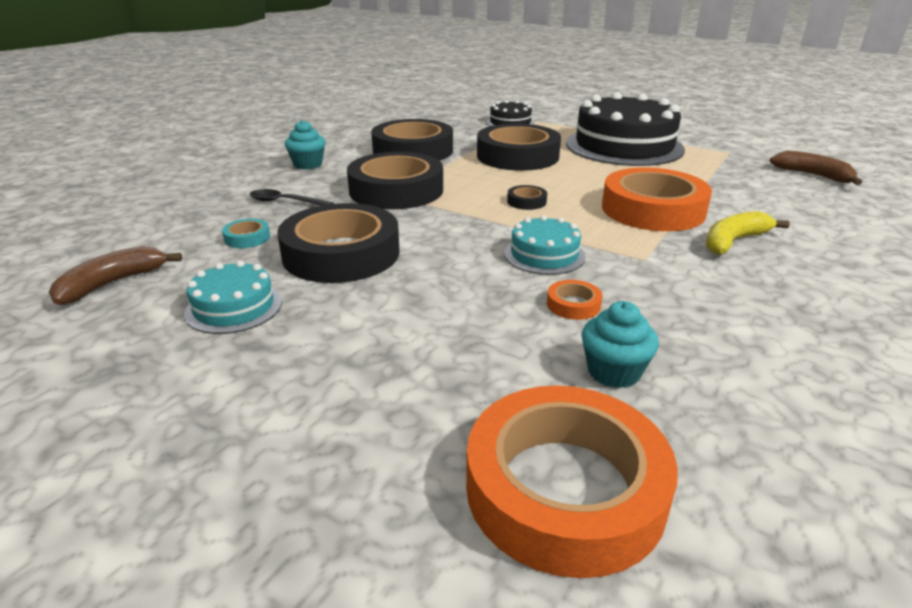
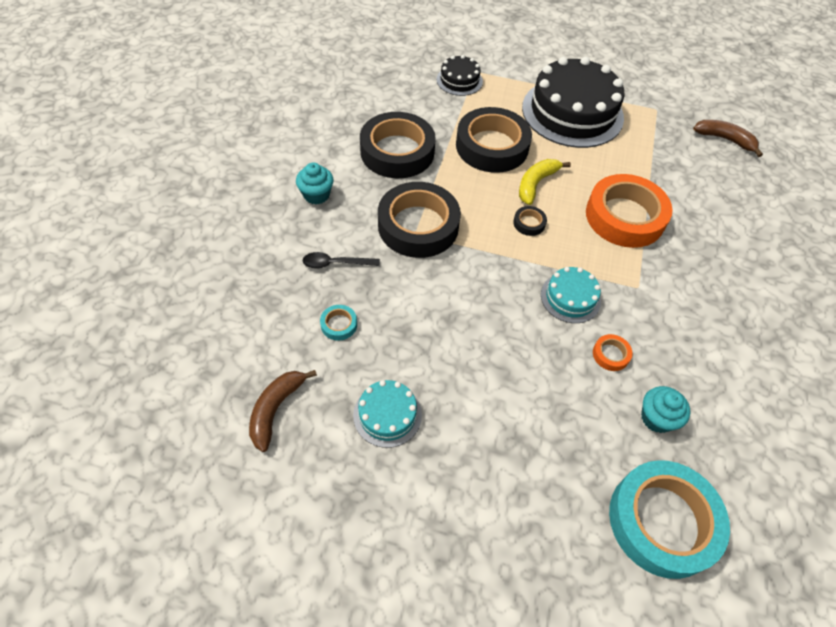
camera: 20 degrees left, 25 degrees up
(341, 254) = (425, 330): black tape -> none
(565, 488) = (662, 521): orange tape -> turquoise tape
(734, 241) = (690, 251): yellow banana -> yellow banana (536, 184)

